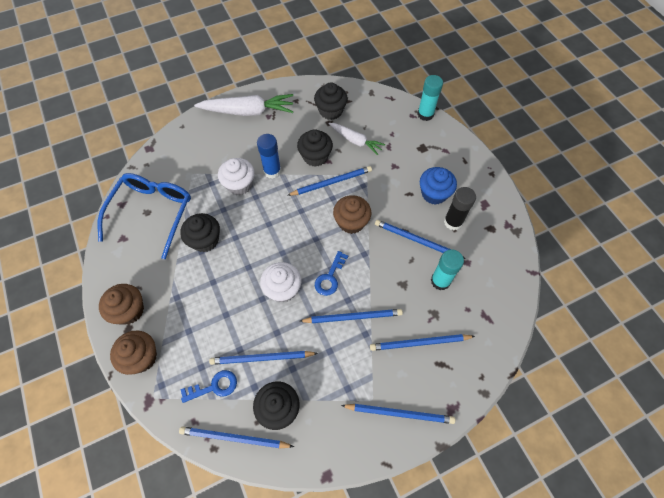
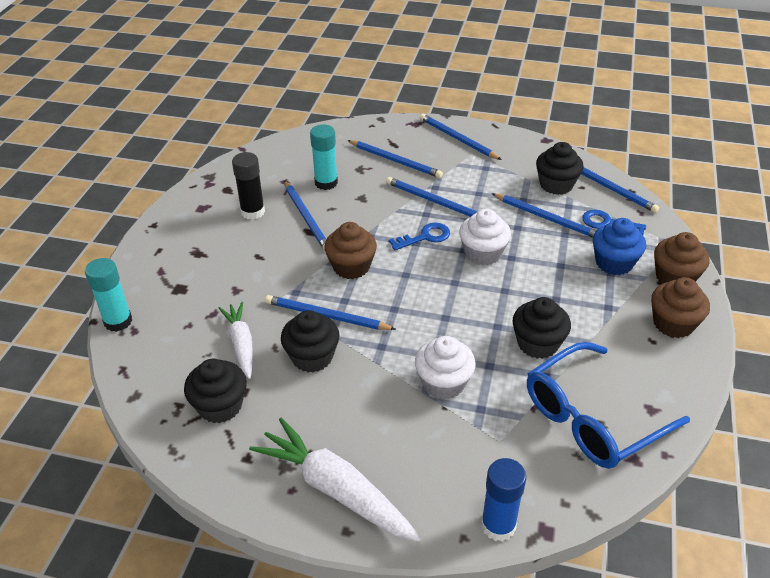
camera: 140 degrees left, 20 degrees down
(272, 171) = (385, 373): blue glue stick -> blue glue stick (498, 525)
(434, 194) = (235, 242): blue cupcake -> blue cupcake (614, 263)

